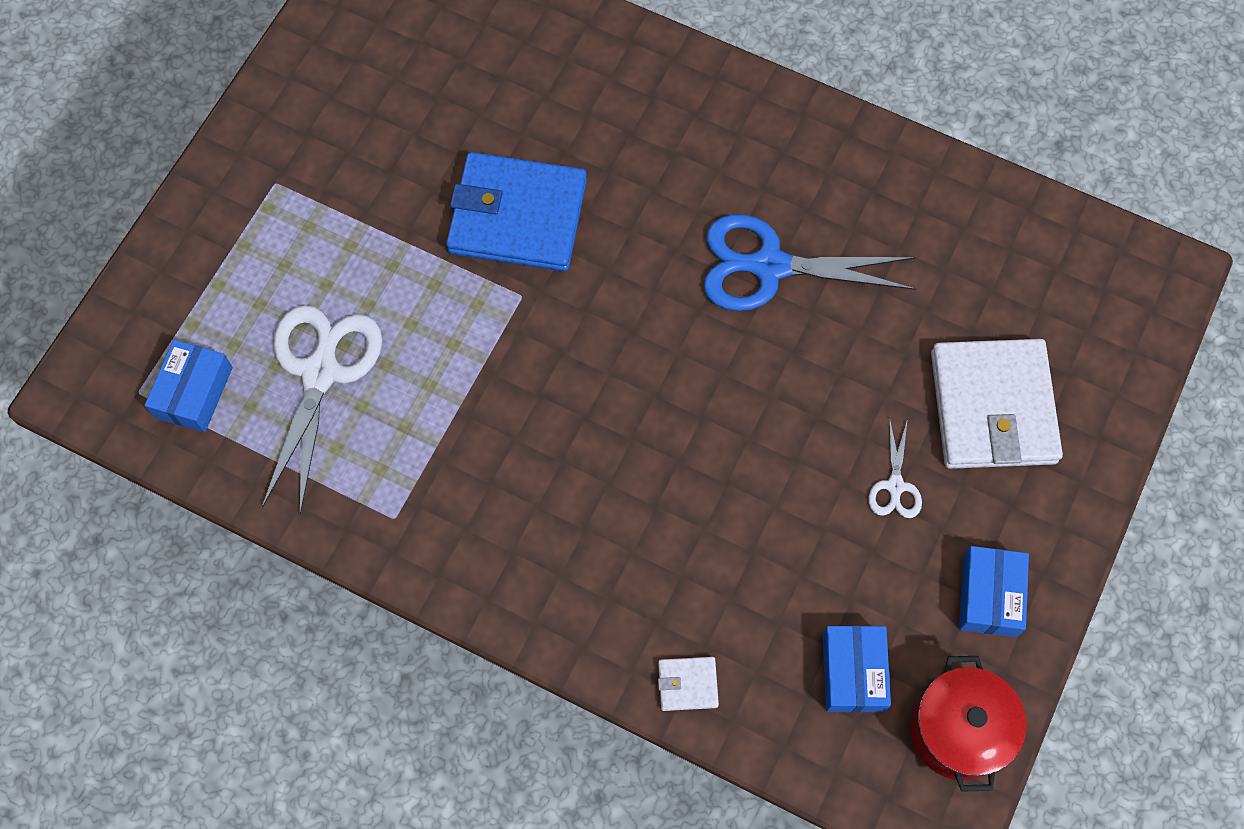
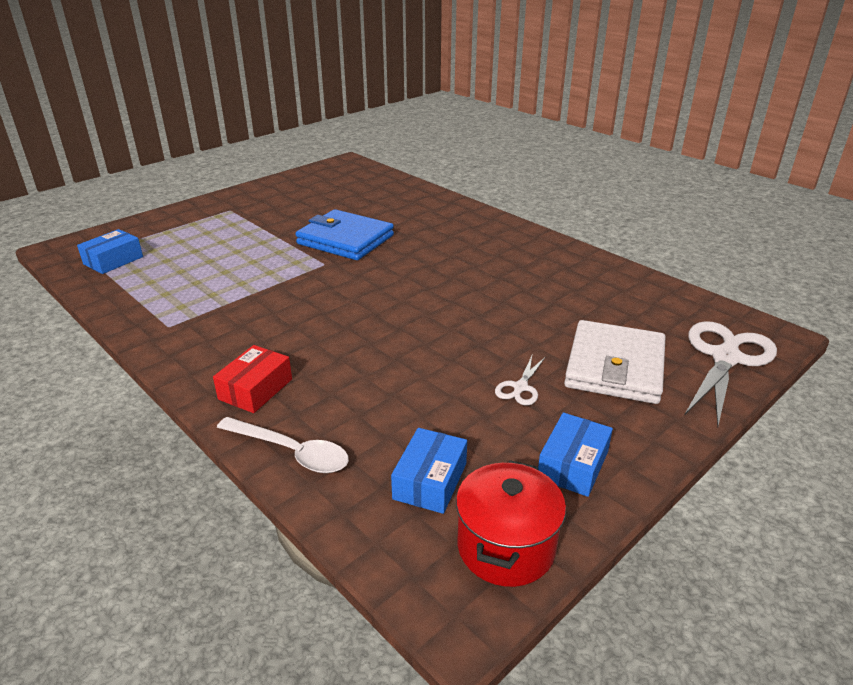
camera: 20 degrees right, 35 degrees down
(320, 371) = (187, 267): white scissors -> white scissors (725, 357)
(587, 599) = (255, 389): none -> red box
(687, 684) = (291, 452): white wallet -> white spoon
(768, 266) = (483, 281): blue scissors -> none

